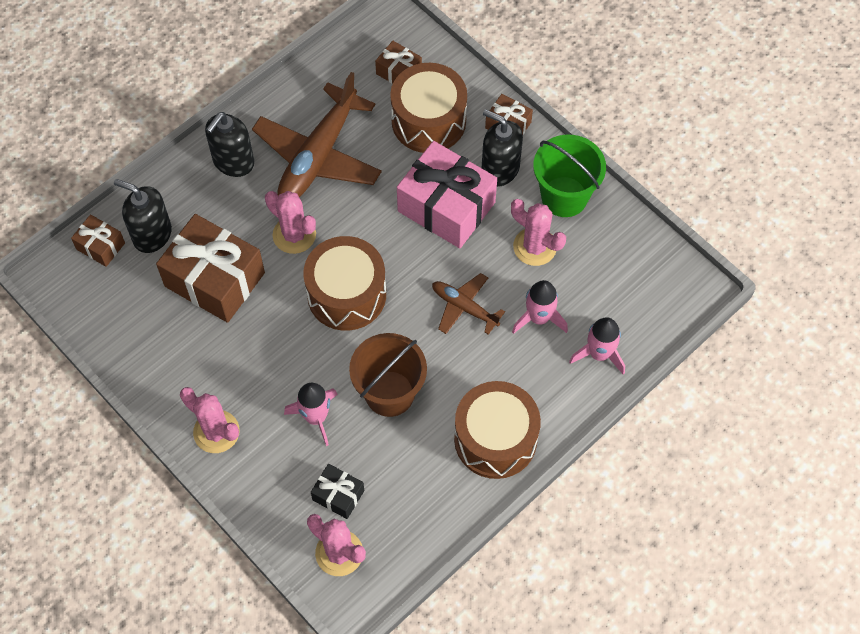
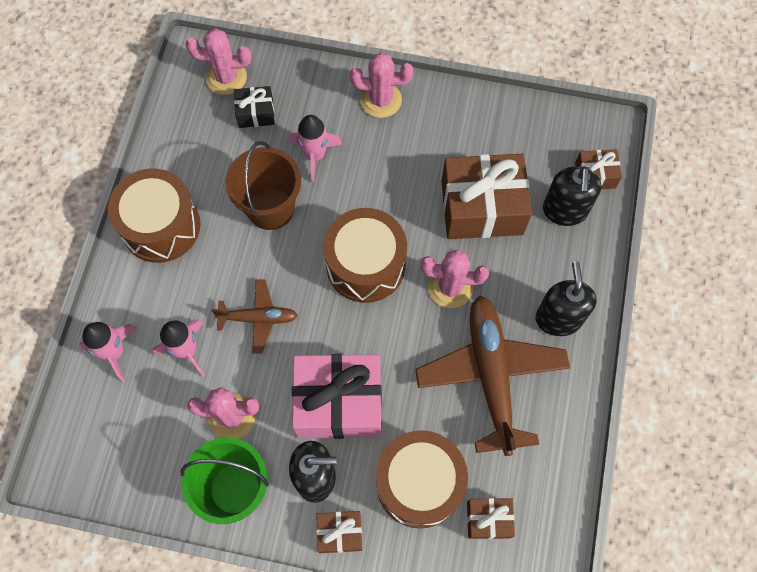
camera: 145 degrees right, 5 degrees up
(152, 234) = (565, 211): black soap dispenser -> black soap dispenser turned 105 degrees clockwise

